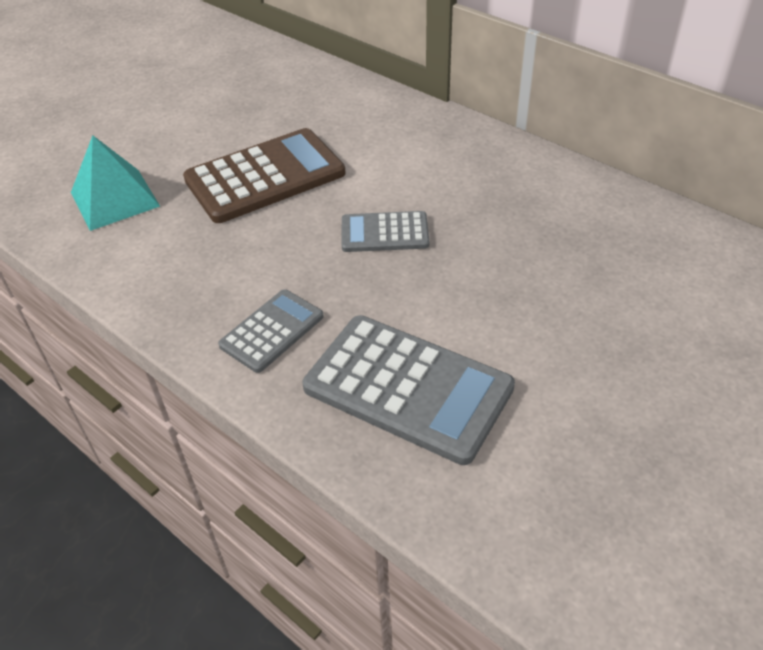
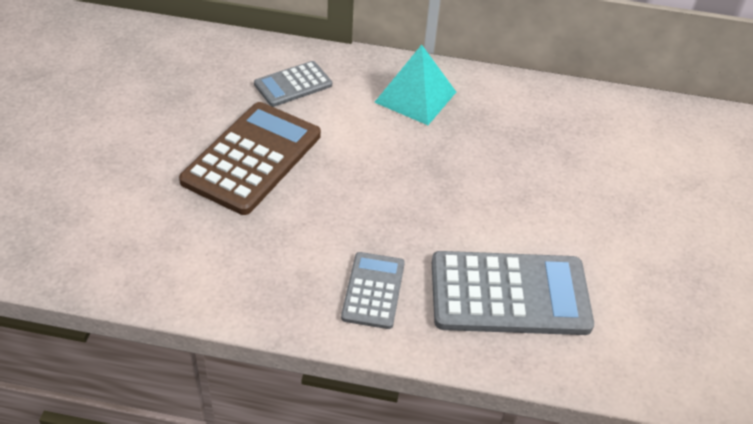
camera: 35 degrees left, 0 degrees up
(115, 199) = (127, 224): turquoise pyramid -> turquoise pyramid (415, 97)
(384, 233) = (394, 176): grey calculator -> grey calculator (293, 84)

